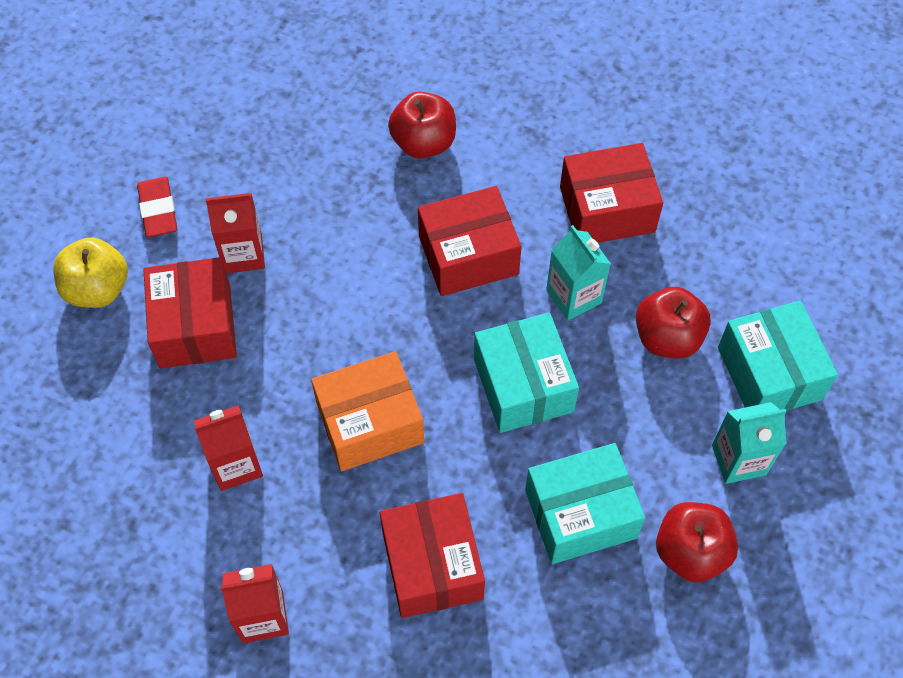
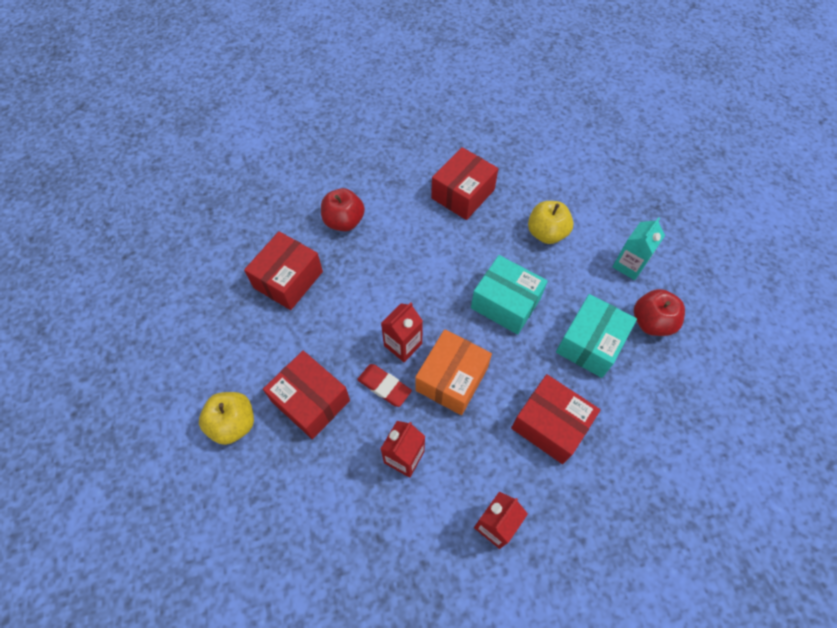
camera: 40 degrees left, 0 degrees up
(158, 210) = (229, 354): red eraser -> red eraser (384, 386)
(243, 254) = (301, 343): red carton -> red carton (403, 344)
(468, 255) = (419, 260): red box -> red box (288, 279)
(574, 296) = (487, 244): turquoise carton -> none
(667, 337) = (546, 233): red apple -> yellow apple
(769, 373) = (603, 217): turquoise box -> none

